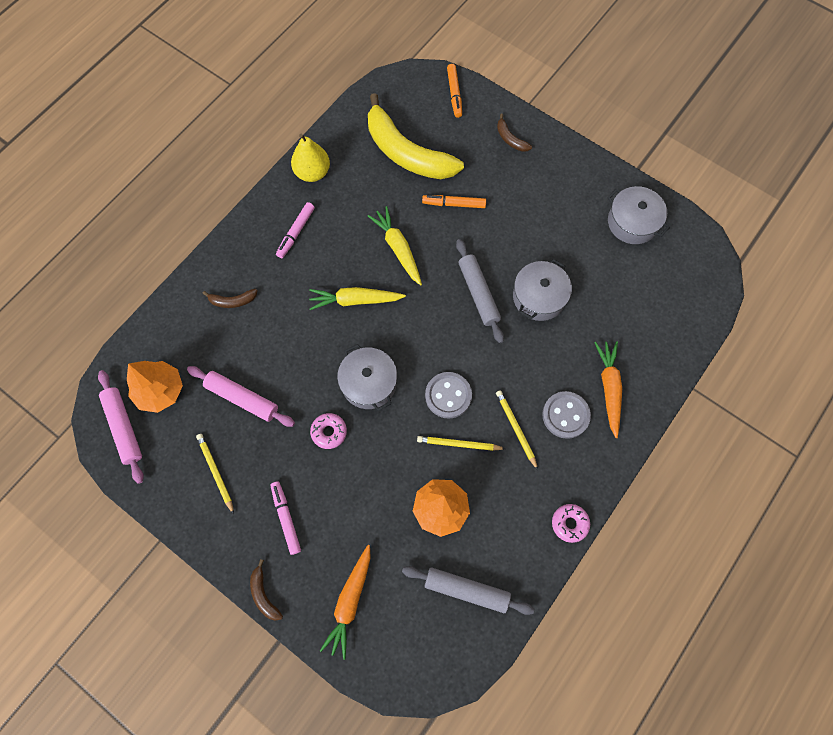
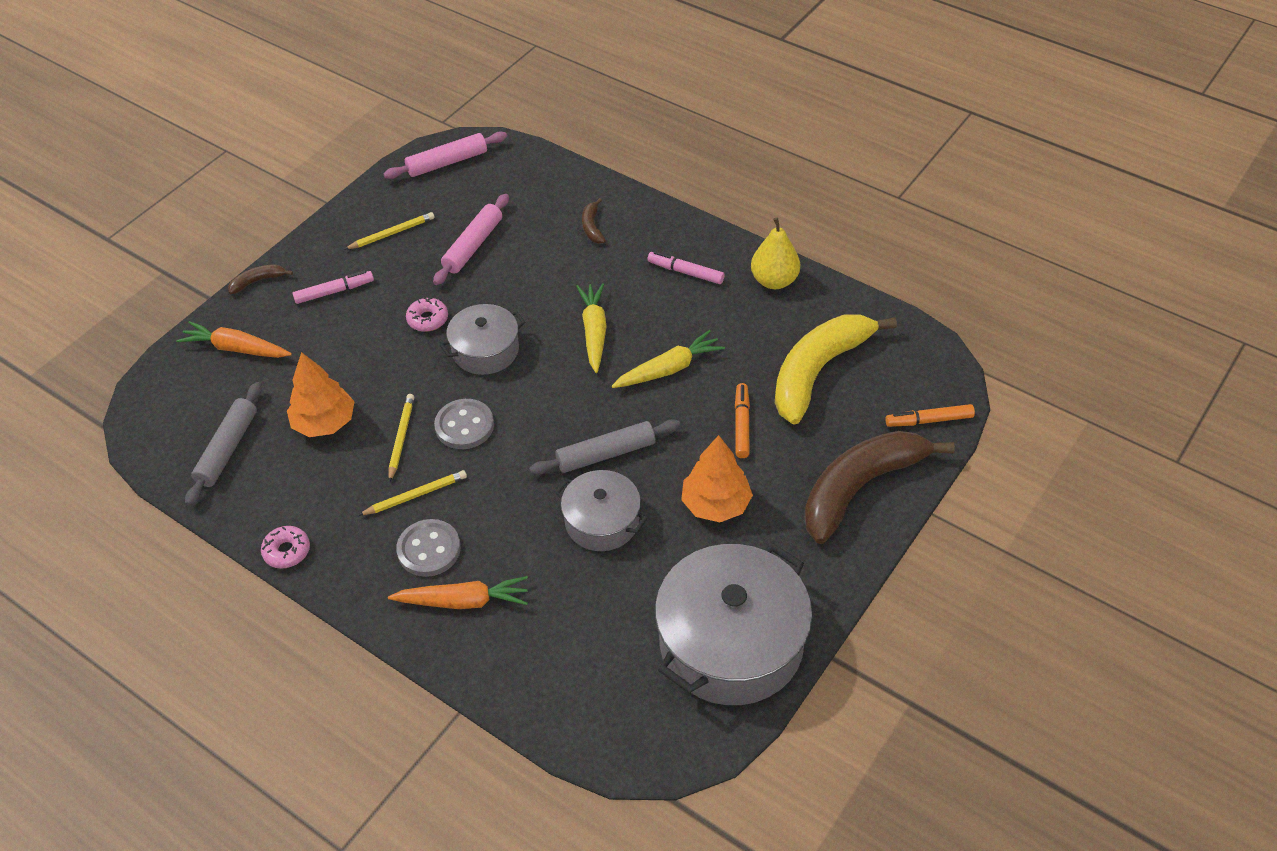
camera: 90 degrees right, 20 degrees down
(160, 391) = (486, 183): orange tree -> orange tree (716, 504)
(510, 139) = (860, 488): brown banana -> brown banana, size x2.48
(632, 222) = (731, 643): grey pot -> grey pot, size x1.80

